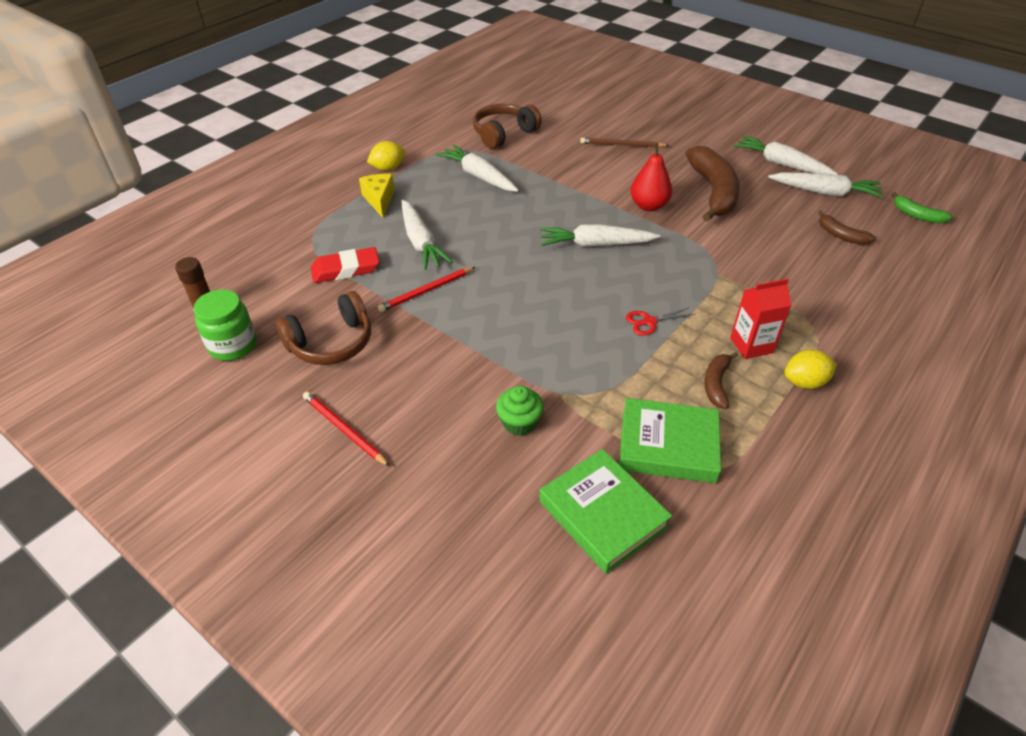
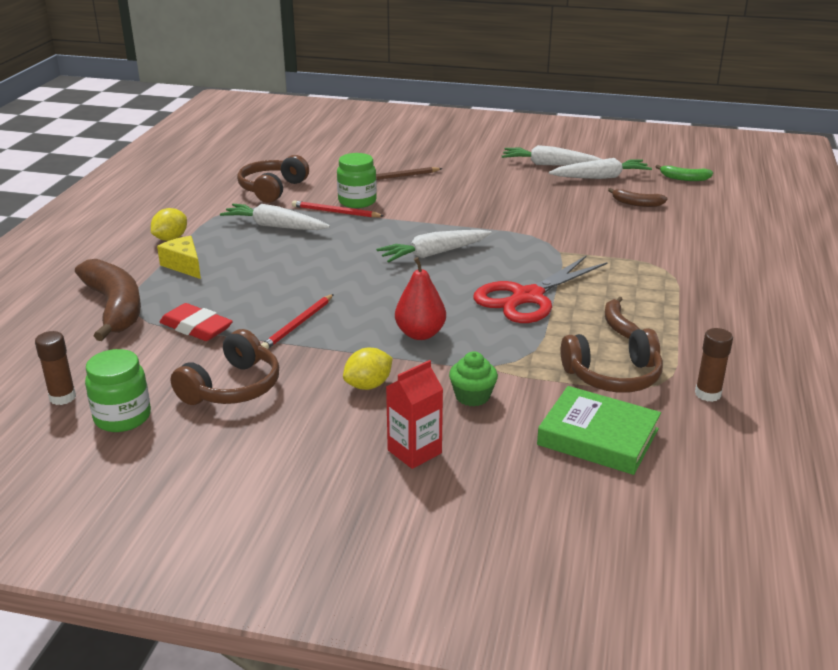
camera: 25 degrees left, 15 degrees down
(344, 430) = (306, 449): red pencil -> red pencil (335, 212)
(346, 269) = (196, 327): red eraser -> red eraser turned 75 degrees clockwise
(421, 242) = (259, 289): white carrot -> none
(567, 165) = (357, 201): none -> green jar
(648, 206) = (458, 216): red pear -> red pear (420, 334)
(649, 322) = (527, 297): red scissors -> red scissors, size x2.33
(668, 445) = (613, 376): green book -> brown headphones
(713, 192) = (508, 195): brown banana -> brown banana (115, 308)
(750, 502) = (707, 394): none -> brown glue stick
(751, 345) = (625, 292): red carton -> red carton (414, 451)
(804, 382) = (686, 306): yellow lemon -> yellow lemon (368, 385)

